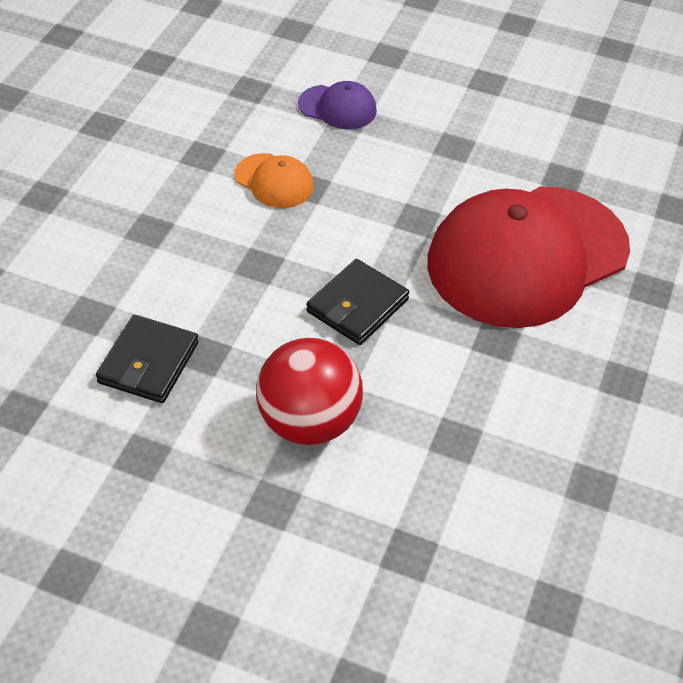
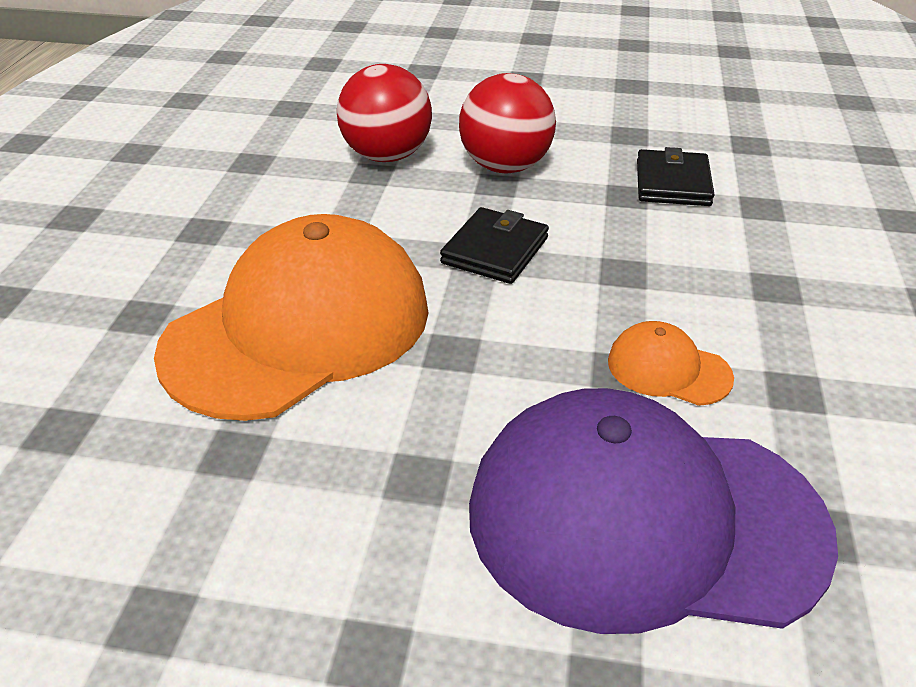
camera: 170 degrees right, 10 degrees down
(337, 107) = (643, 519): purple cap -> purple cap, size x2.40
(435, 467) = (387, 156): none -> red ball
(527, 256) = (299, 328): red cap -> orange cap

